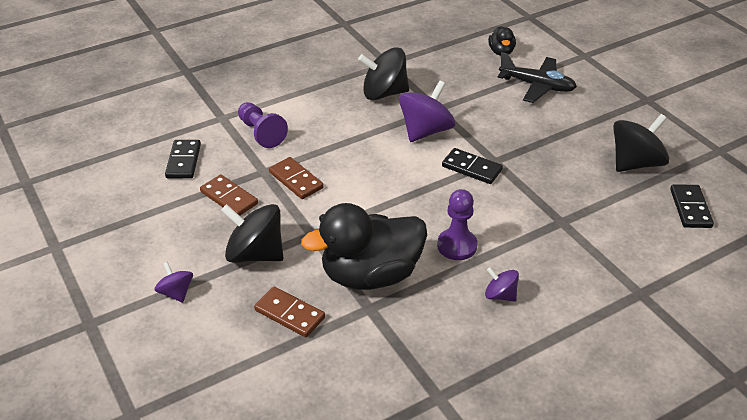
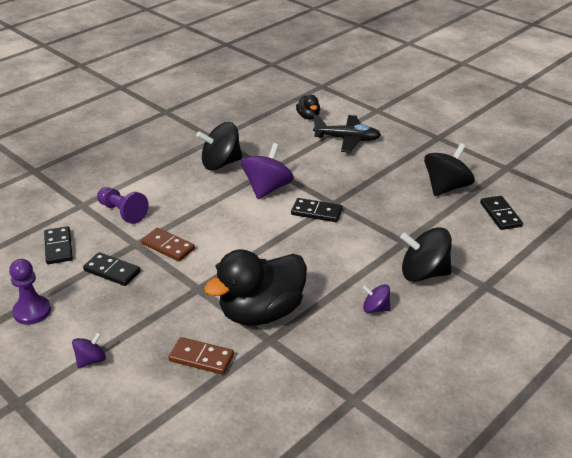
camera: 15 degrees left, 5 degrees down
(176, 292) = (91, 360): purple spinning top -> purple spinning top turned 90 degrees clockwise
(229, 198) = (112, 271): brown domino -> black domino
(255, 254) = (153, 314): black spinning top -> black spinning top (423, 273)
(457, 246) = (326, 276): purple pawn -> purple pawn (32, 311)

